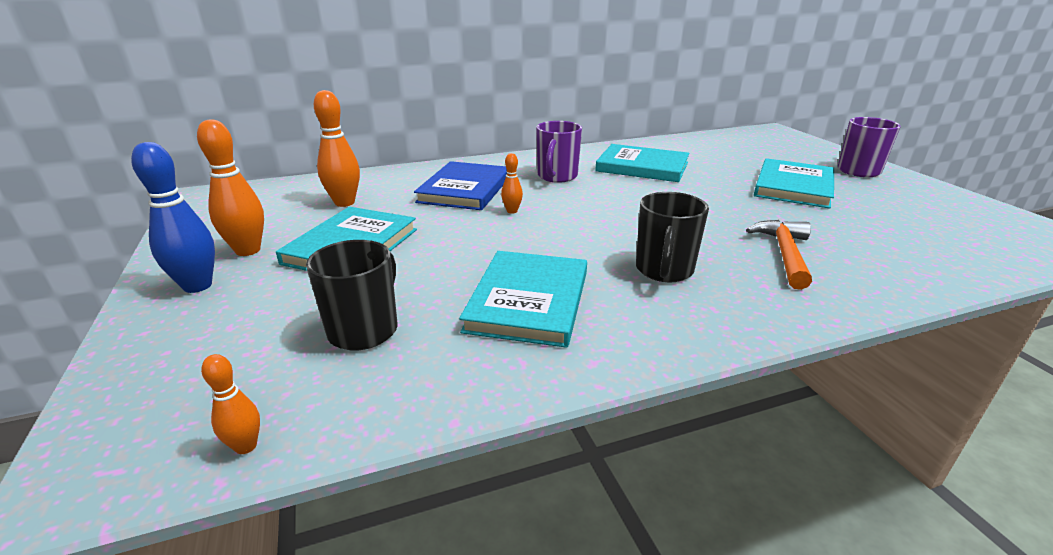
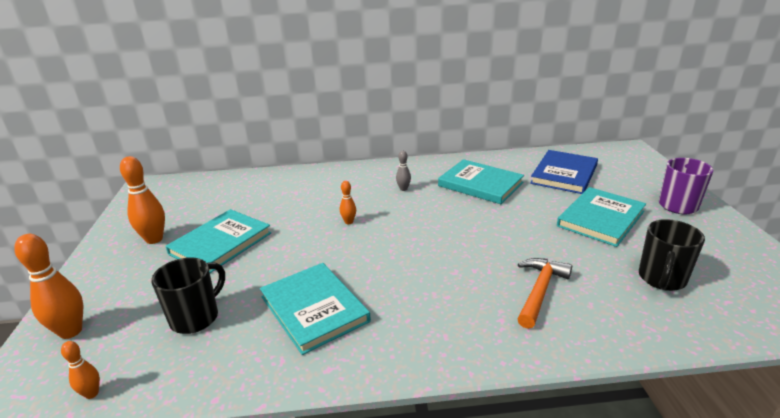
camera: 15 degrees right, 0 degrees up
(197, 286) = (113, 266): blue bowling pin -> none
(344, 203) = (234, 201): orange bowling pin -> orange bowling pin (71, 331)
(465, 189) = (325, 196): blue book -> blue book (564, 174)
(528, 301) = (314, 309): turquoise book -> turquoise book turned 60 degrees counterclockwise
(557, 176) = (403, 189): purple mug -> grey bowling pin
(664, 270) = (430, 294): black mug -> black mug (661, 279)

